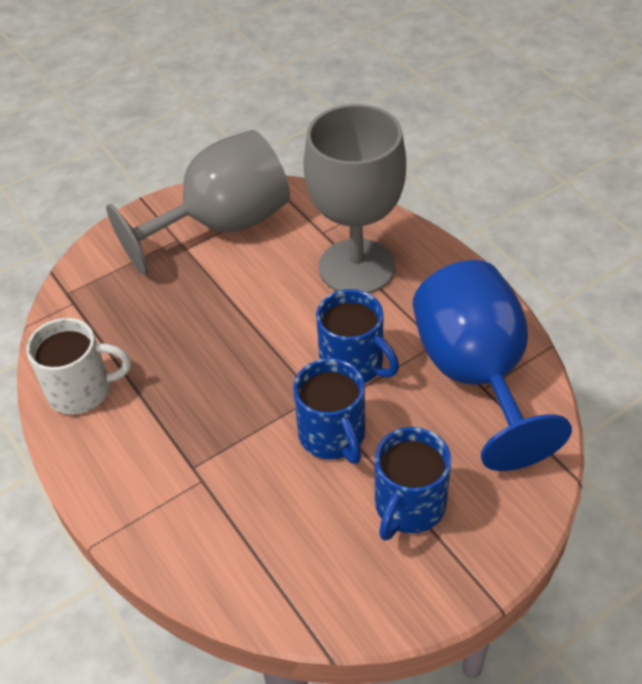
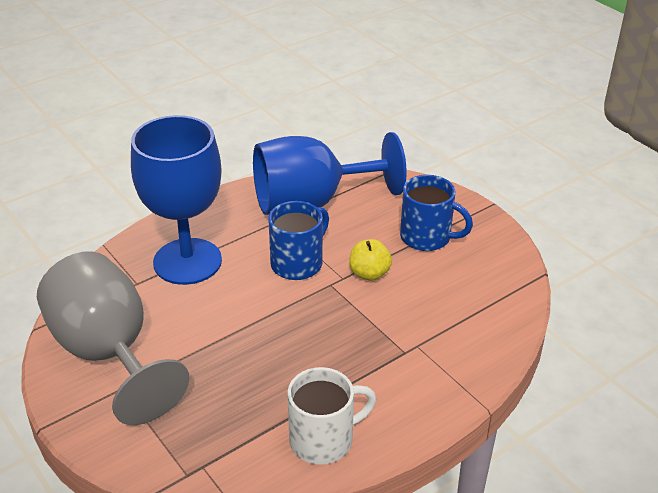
camera: 95 degrees left, 10 degrees down
(82, 390) = (323, 440): white mug -> white mug turned 75 degrees clockwise
(333, 435) = (369, 273): blue mug -> yellow apple
(357, 267) = (187, 261): grey goblet -> blue goblet

